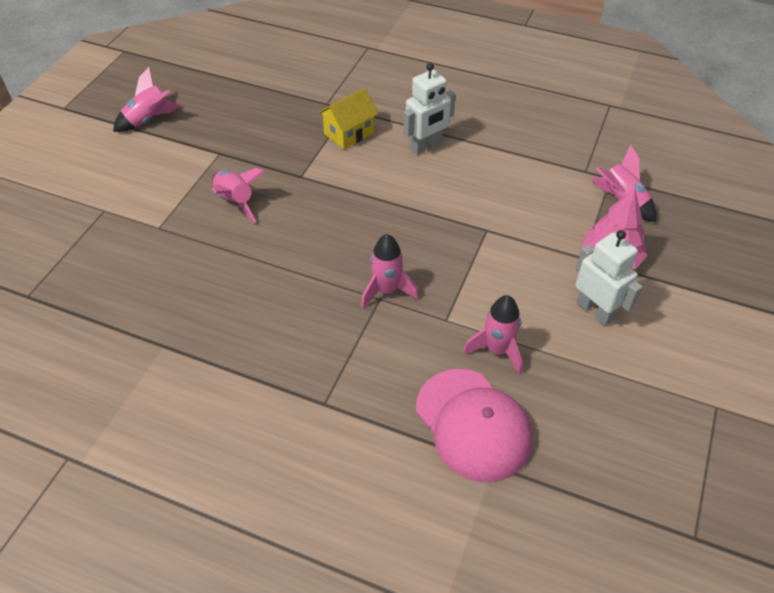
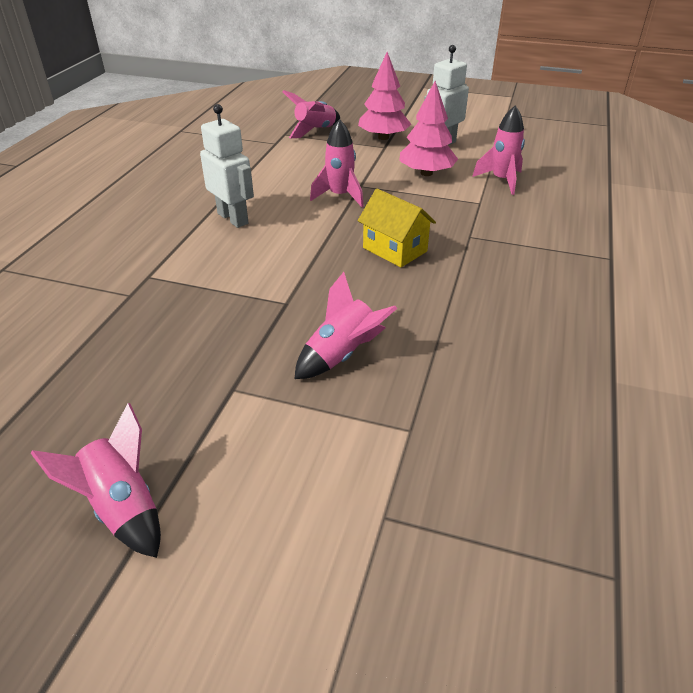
camera: 95 degrees left, 10 degrees down
(349, 133) = (201, 271): yellow house -> yellow house (395, 249)
(387, 290) = (458, 232): pink rocket -> pink rocket (340, 196)
(473, 424) = (580, 189): pink cap -> none
(515, 285) = (426, 173): none -> pink tree

